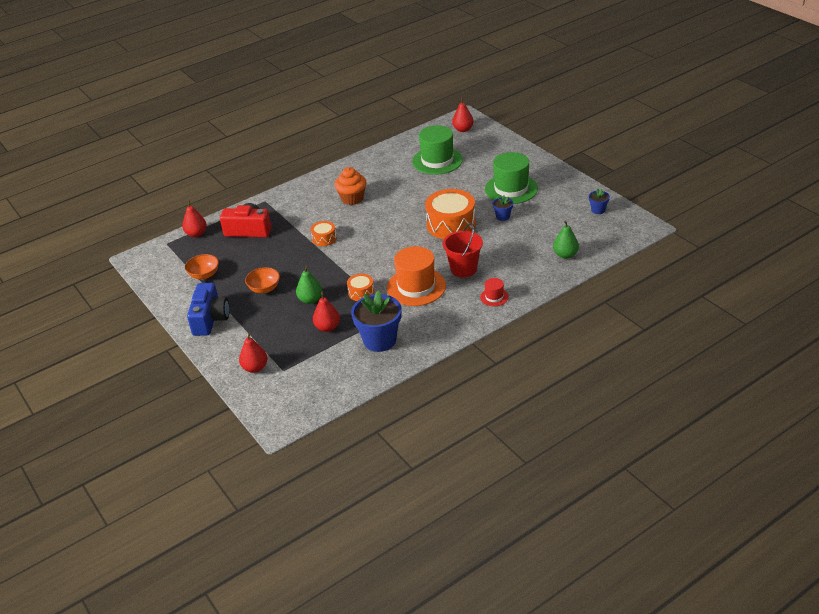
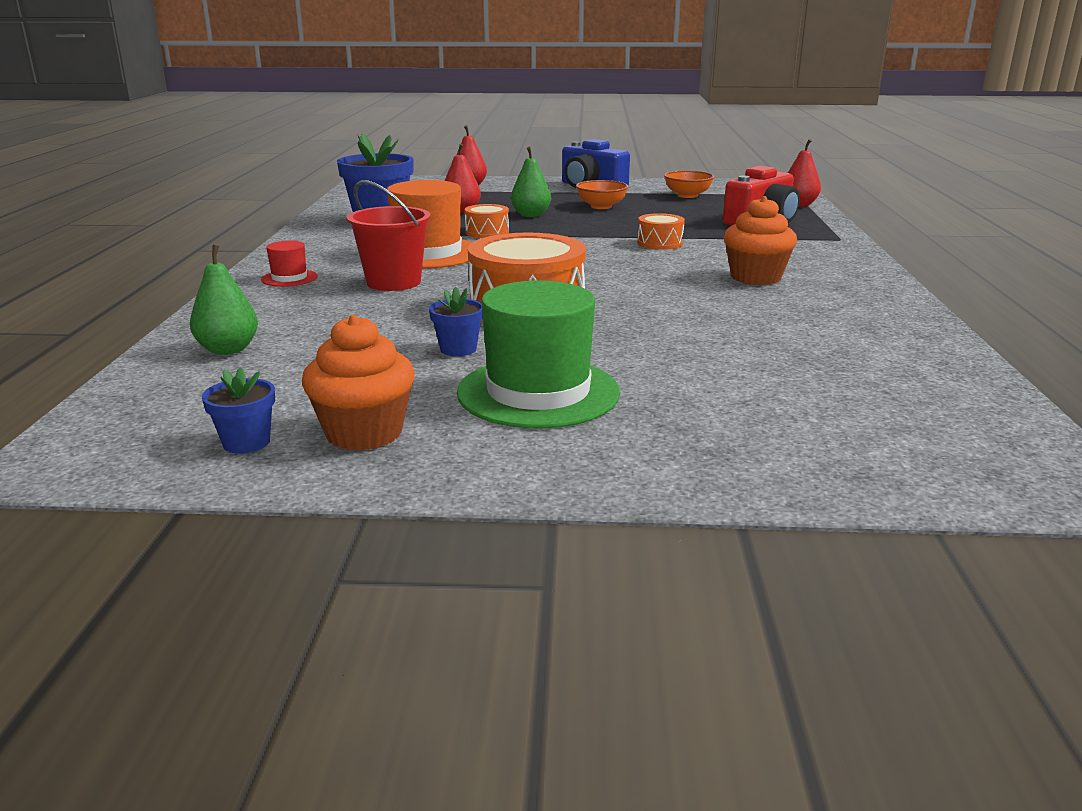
camera: 125 degrees right, 15 degrees down
(437, 160) = (806, 369): green hat -> none
(463, 129) = (966, 453): red pear -> none
(569, 198) = (364, 433): none -> orange cupcake

